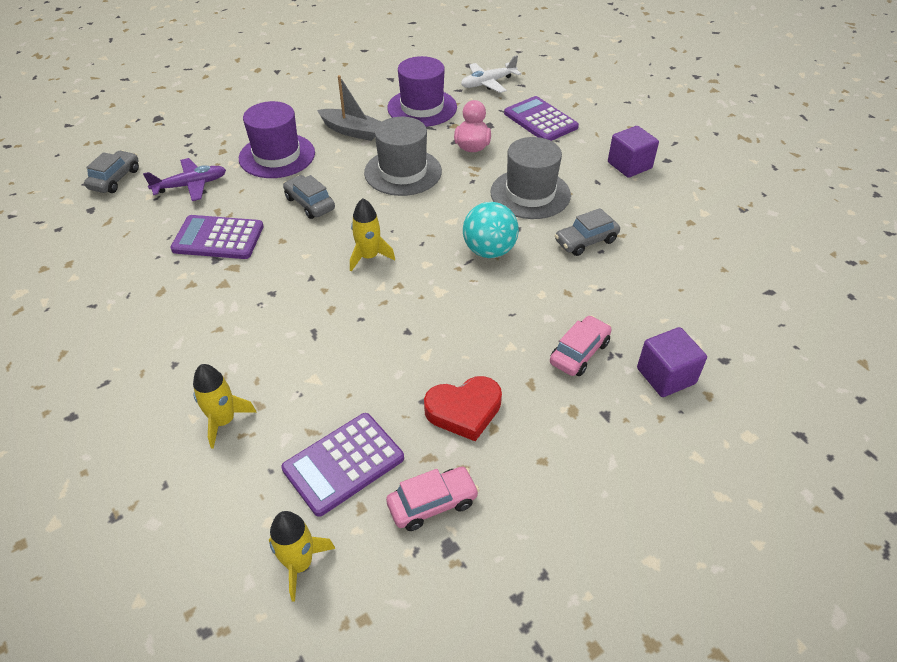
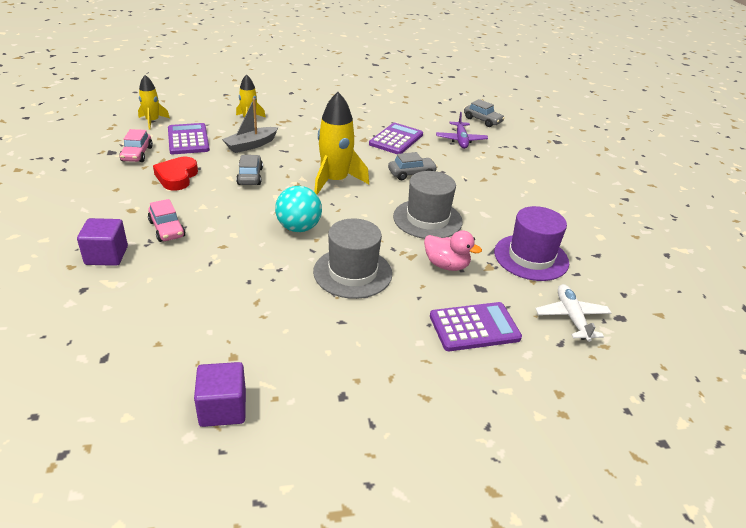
camera: 110 degrees right, 10 degrees down
(277, 156) = (482, 173): purple hat -> none
(352, 131) = (503, 211): grey boat -> grey boat (251, 145)
(369, 257) = (335, 181): yellow rocket -> yellow rocket, size x1.74
(586, 241) = (267, 278): grey car -> grey car (250, 176)
(629, 165) = (352, 358): purple cube -> purple cube (223, 408)

